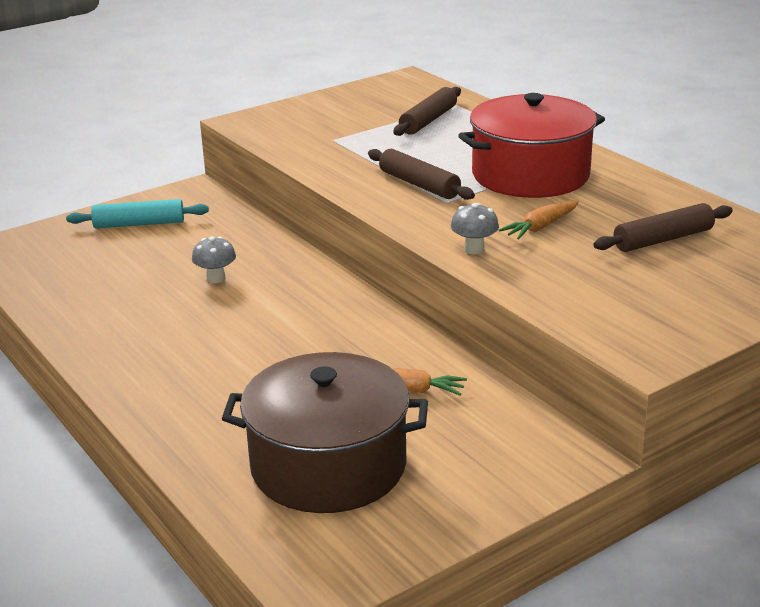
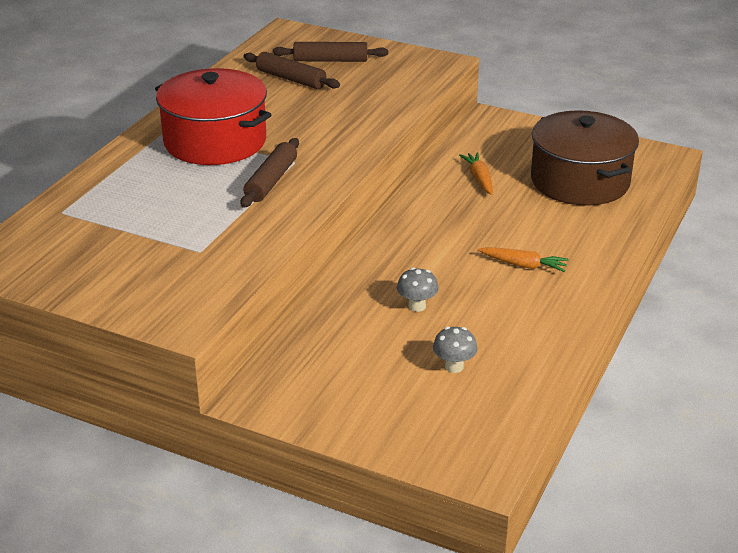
camera: 120 degrees left, 5 degrees up
(139, 224) = (355, 398): turquoise rolling pin -> none
(428, 120) = (115, 215): brown rolling pin -> brown rolling pin (330, 60)
(474, 249) = (365, 133): grey mushroom -> grey mushroom (454, 366)
(541, 227) = (308, 119): orange carrot -> orange carrot (523, 265)

